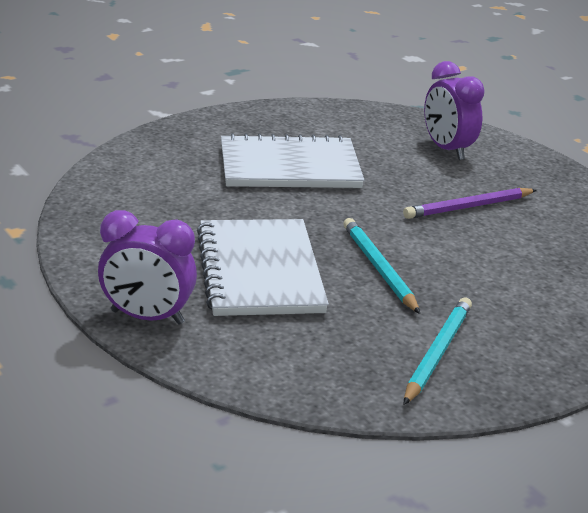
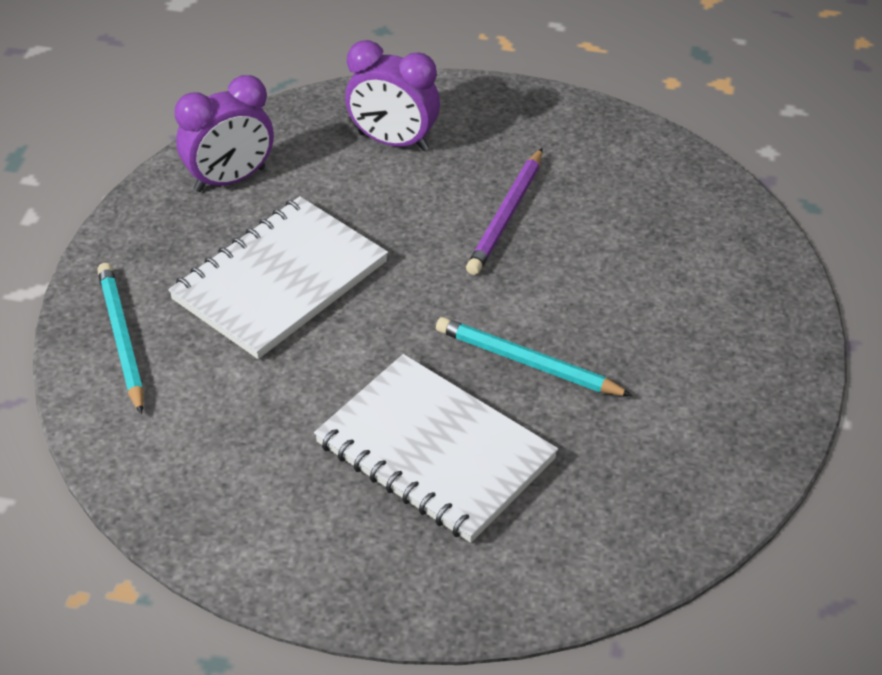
camera: 40 degrees left, 15 degrees up
(147, 317) = (415, 594): purple clock -> purple clock (230, 179)
(437, 353) = (689, 429): turquoise pencil -> turquoise pencil (121, 339)

